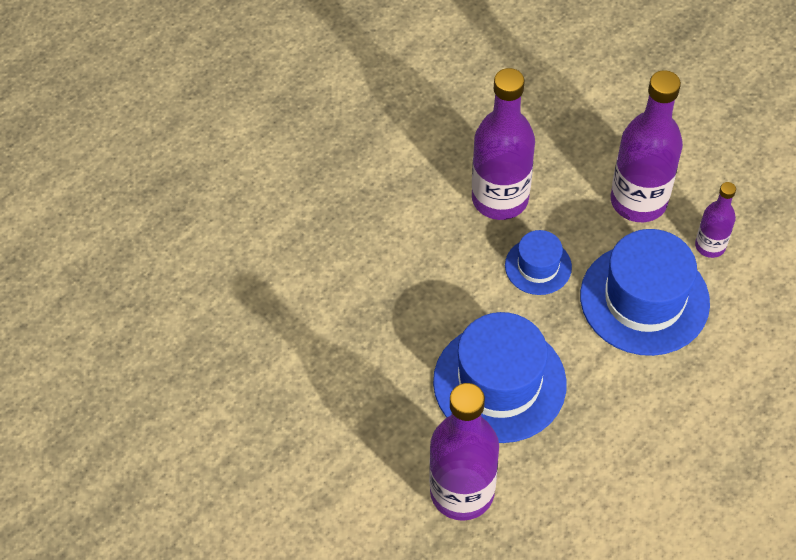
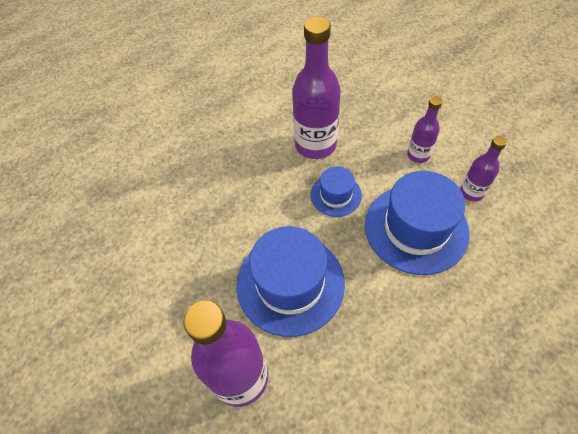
camera: 10 degrees right, 0 degrees up
(638, 201) = (418, 155): purple bottle -> purple bottle, size x0.53

